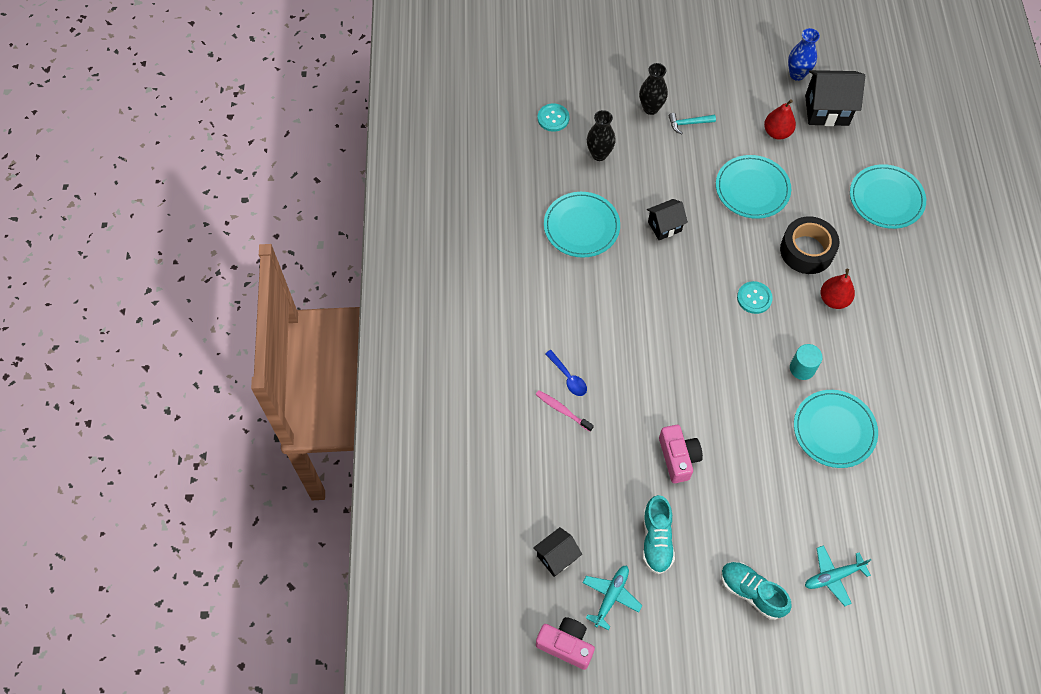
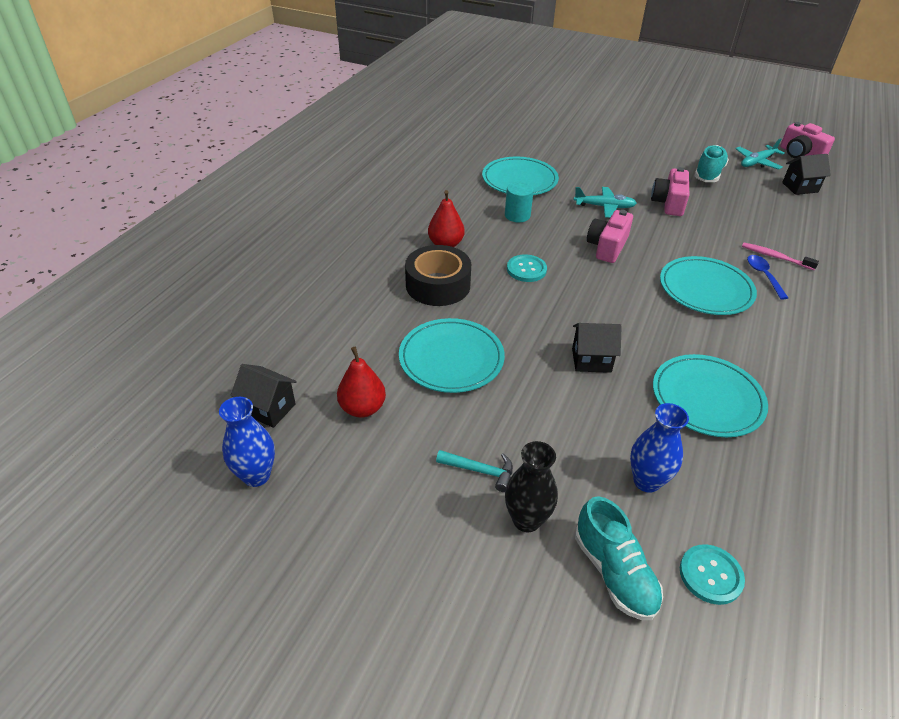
camera: 155 degrees left, 20 degrees down
(562, 410) = (775, 257): pink toothbrush -> pink toothbrush turned 150 degrees clockwise
(599, 154) = (646, 481): black vase -> blue vase
(706, 358) = (607, 247): none -> pink camera
(751, 592) = (644, 139): turquoise shoe -> turquoise shoe (614, 572)
(827, 110) = (269, 409): black house -> black house, size x0.61
(833, 576) = (578, 130): turquoise plane -> turquoise plane (604, 207)
(886, 199) = (306, 296): turquoise plate -> turquoise plate (705, 289)

